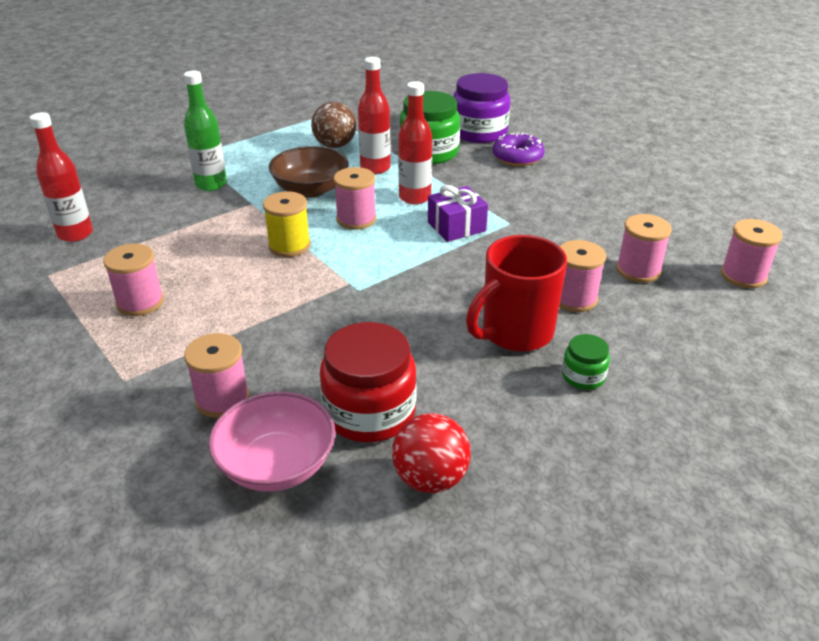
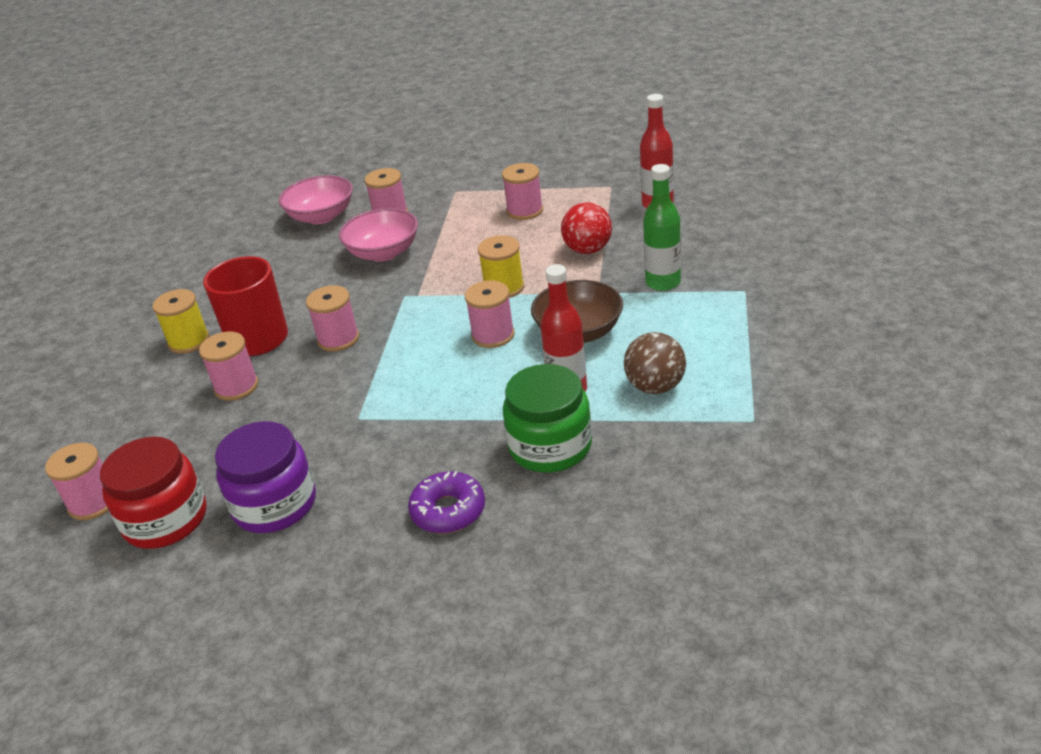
camera: 140 degrees right, 0 degrees up
(305, 349) = (383, 253): none -> pink bowl
(369, 412) = (303, 254): red jar -> red jar (165, 520)
(415, 197) = (478, 386): red bottle -> none
(430, 478) = (237, 254): red ball -> red ball (588, 250)
(456, 226) = (401, 384): purple gift -> none
(479, 132) = (545, 521): purple jar -> purple jar (275, 505)
(583, 376) = (189, 341): green jar -> yellow spool
(638, 270) = (198, 445): pink spool -> pink spool (338, 339)

